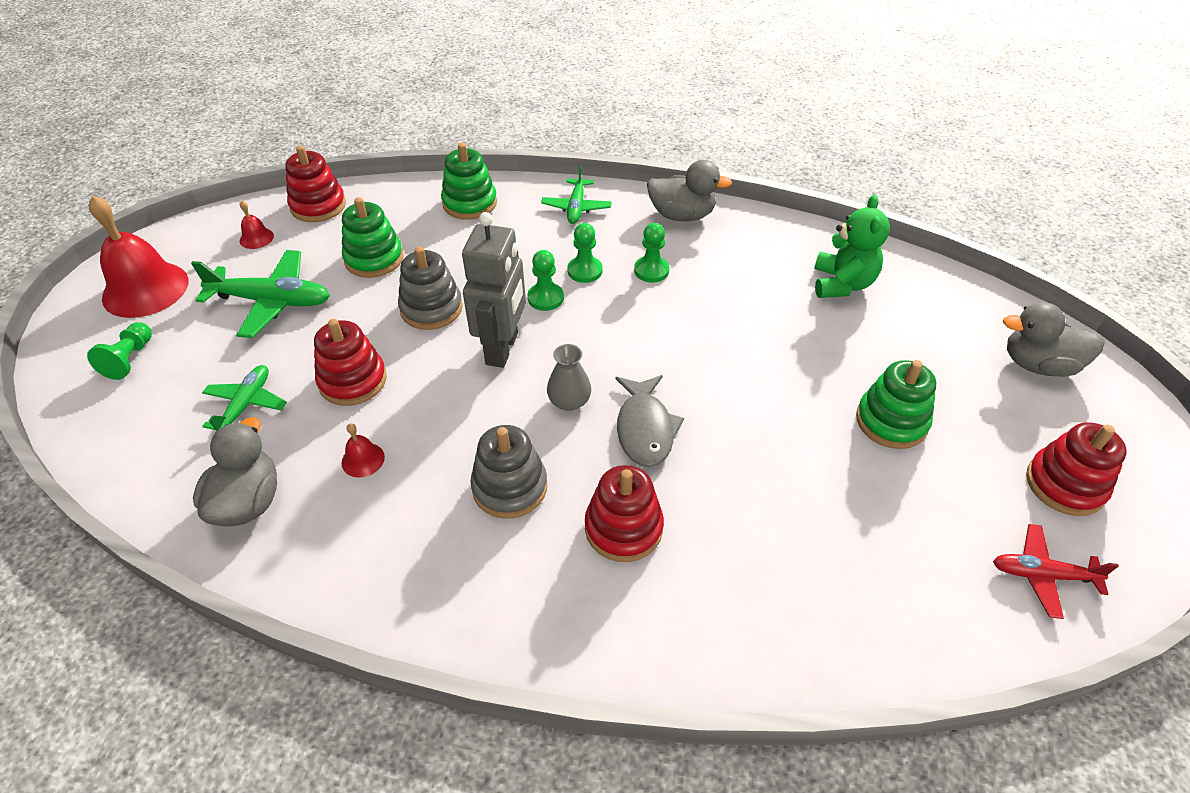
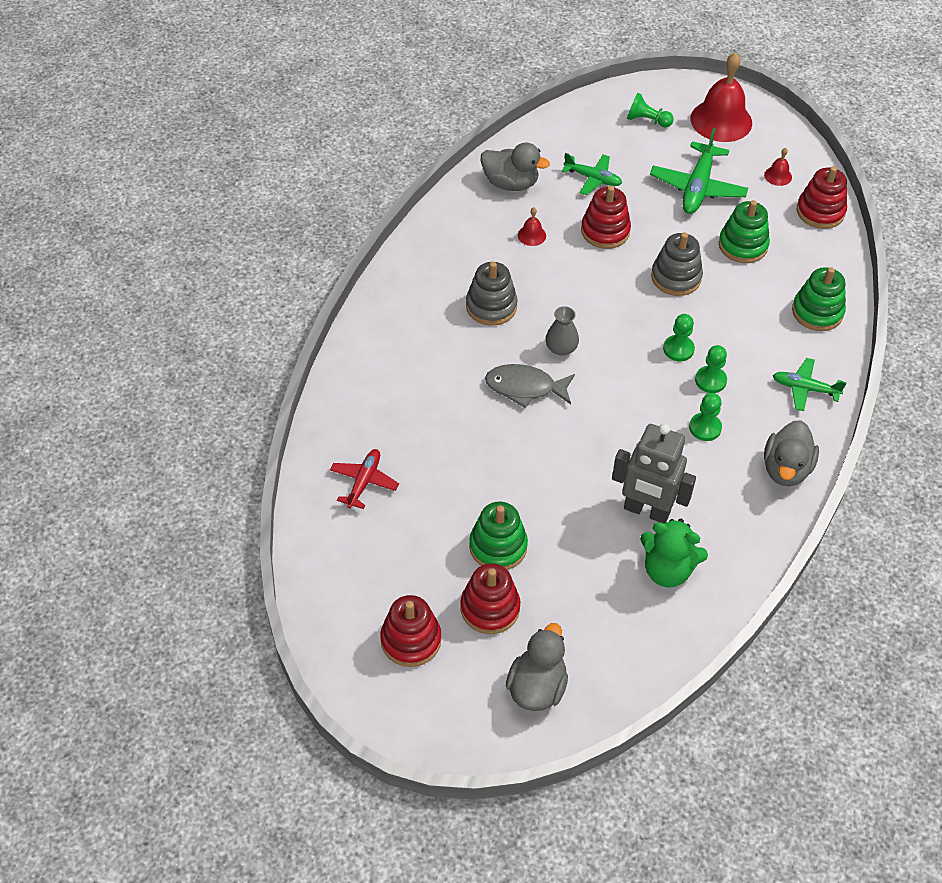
camera: 100 degrees right, 5 degrees up
(503, 349) = (623, 316): grey robot -> grey robot (646, 511)
(623, 528) = (444, 360): red stacking toy -> red stacking toy (490, 608)
(1042, 575) = (344, 585): red plane -> red plane (364, 482)

